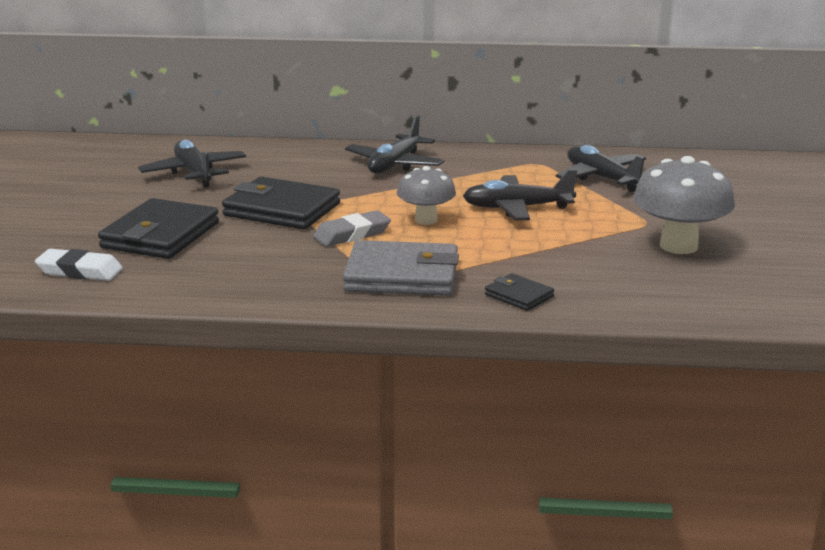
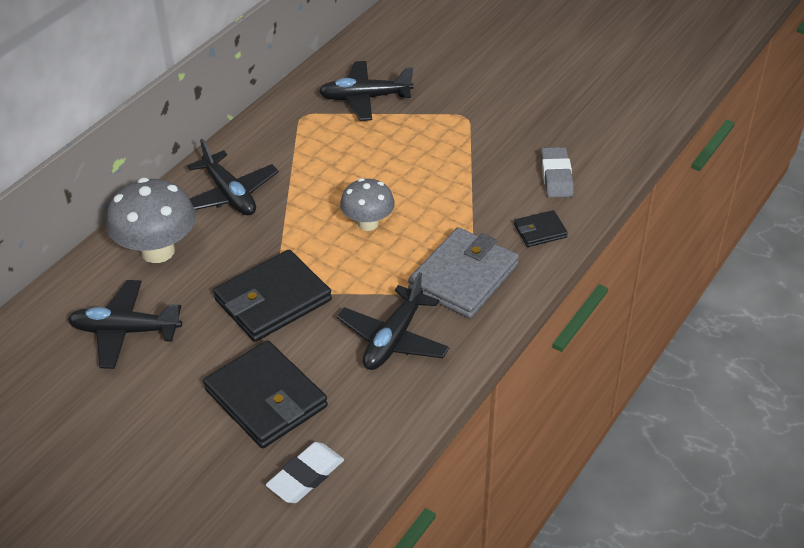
camera: 60 degrees left, 20 degrees up
(352, 234) = (362, 276): grey eraser -> grey eraser (556, 176)
(517, 208) = (386, 166): black plane -> black plane (394, 339)
(678, 246) = (515, 121): grey mushroom -> grey mushroom (158, 251)

